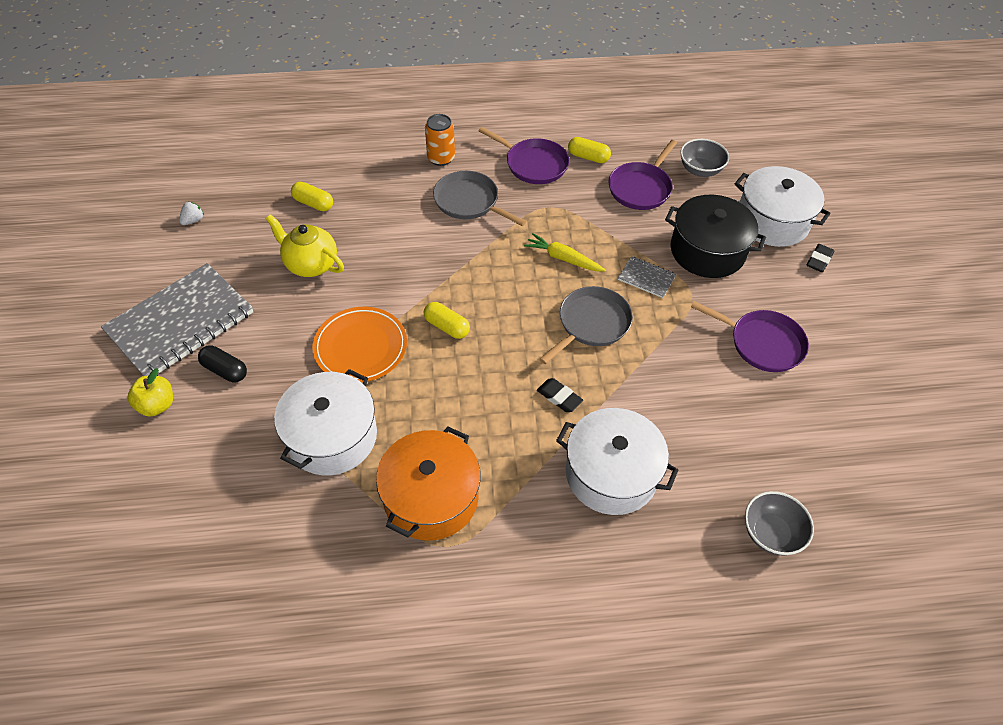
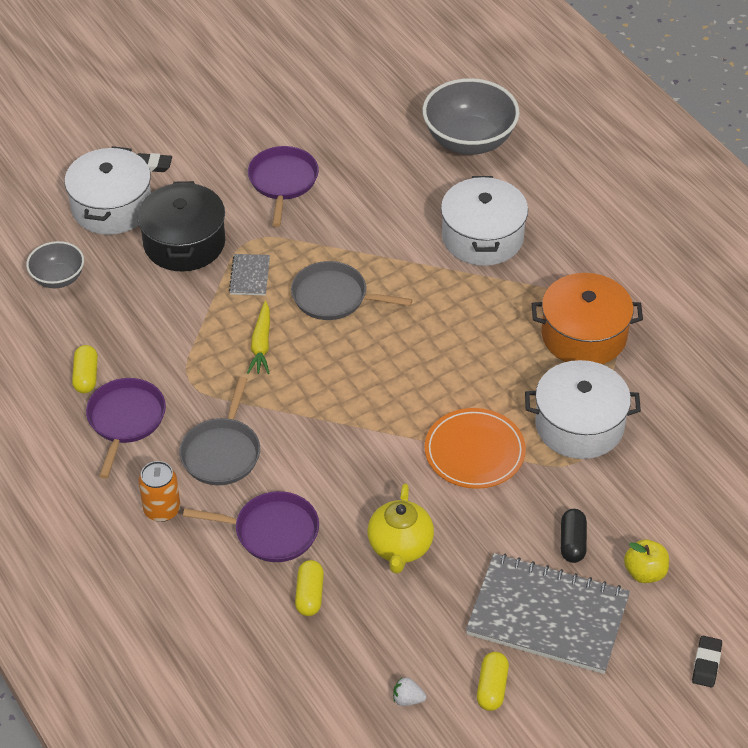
camera: 115 degrees left, 5 degrees down
(447, 326) = (407, 398): yellow capsule -> yellow capsule (492, 688)
(559, 397) = (431, 292): black eraser -> black eraser (706, 664)
(641, 188) = (116, 317): purple pan -> purple pan (272, 531)
(770, 533) = (469, 140): grey bowl -> grey bowl, size x1.79

